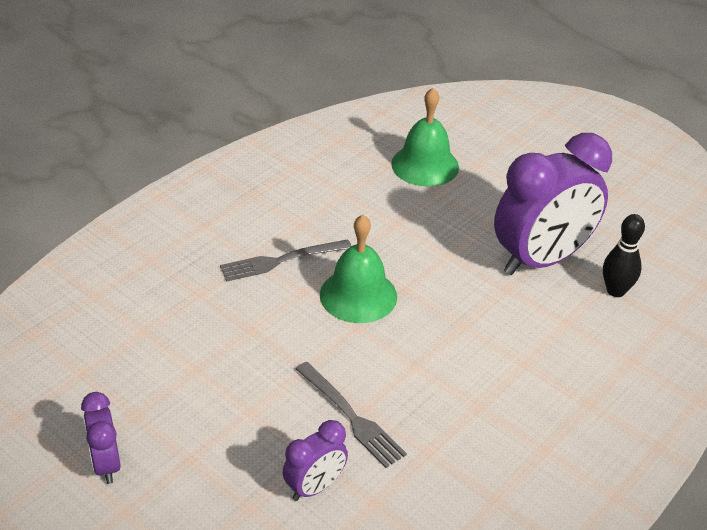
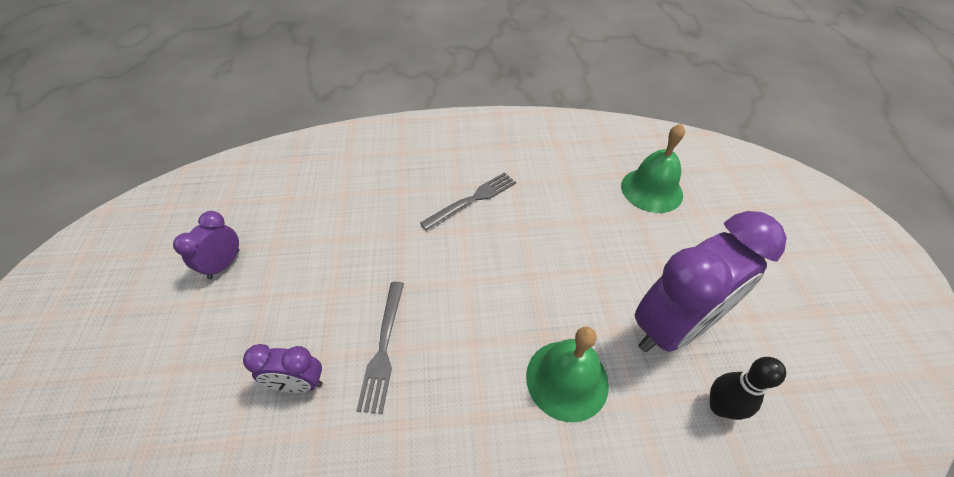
camera: 45 degrees right, 10 degrees up
(281, 261) = (472, 199): grey fork -> grey fork turned 120 degrees clockwise
(358, 295) = (494, 257): green bell -> green bell (567, 379)
(541, 260) = (673, 327): purple clock -> purple clock turned 45 degrees counterclockwise

